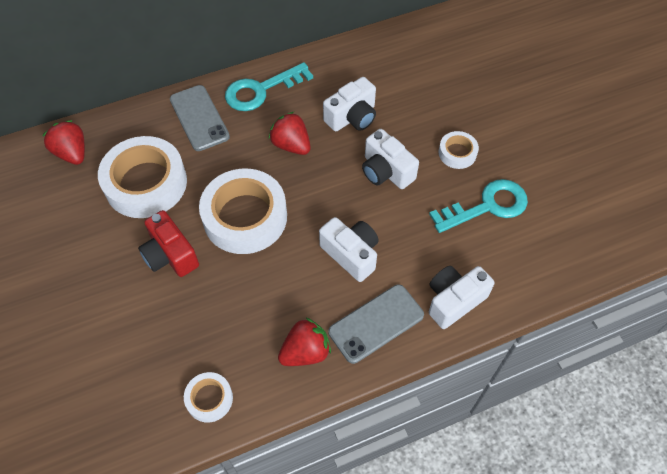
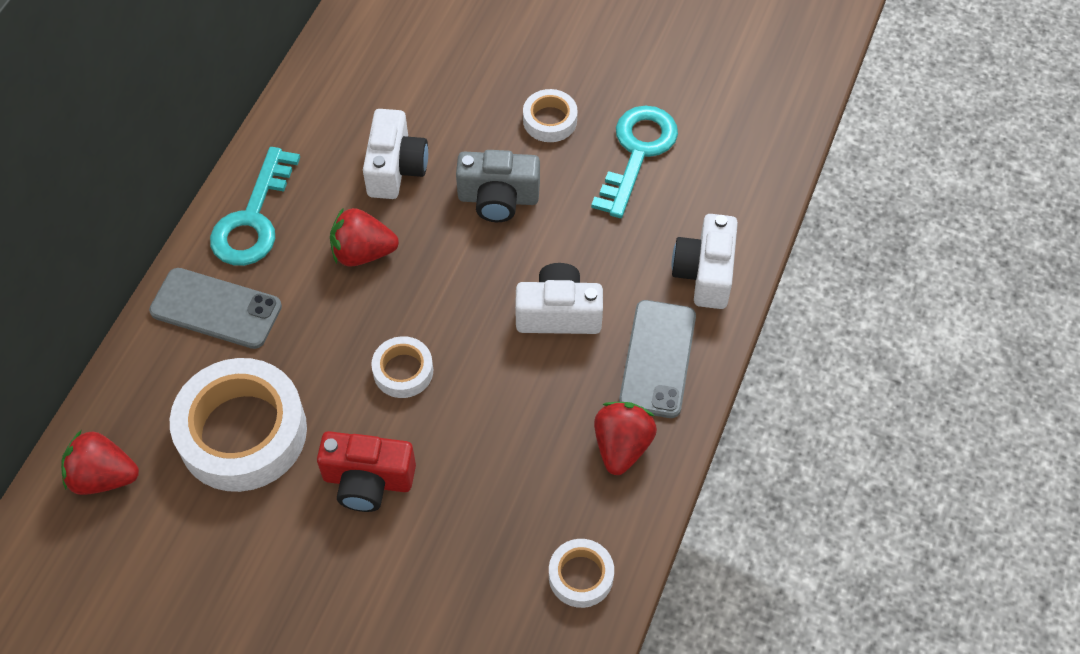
camera: 45 degrees left, 0 degrees up
(245, 217) = (403, 371): white tape -> white tape, size x0.48
(386, 171) = (498, 198): white camera -> grey camera

